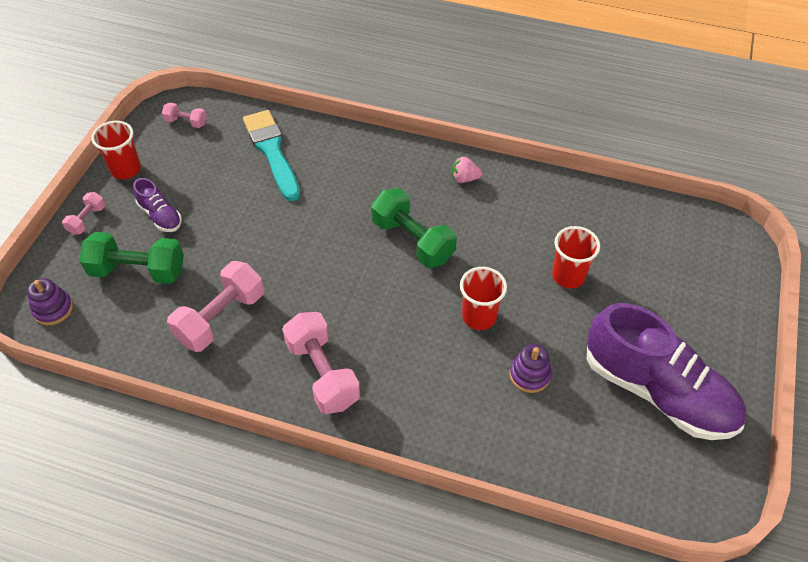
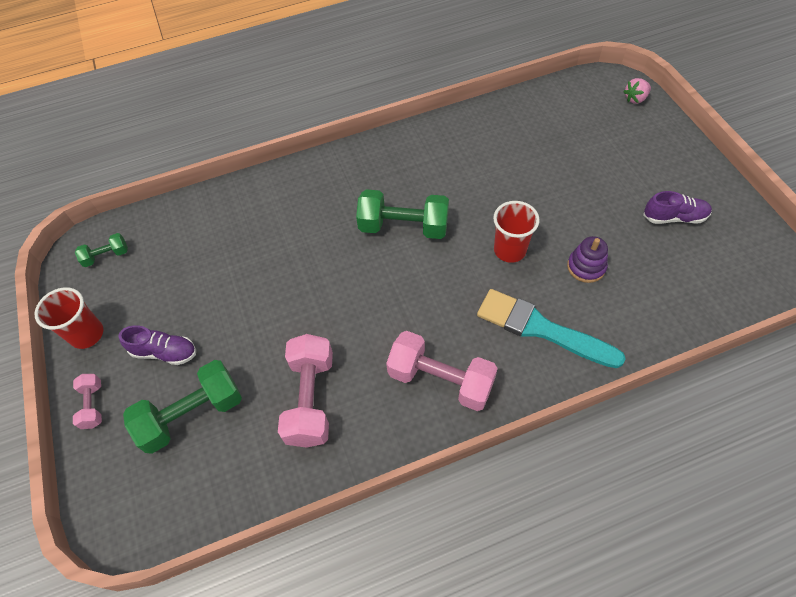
camera: 35 degrees left, 5 degrees up
(53, 309) = (141, 510): purple stacking toy -> none
(186, 122) = (106, 256): pink dumbbell -> green dumbbell
(272, 151) = (214, 231): turquoise brush -> turquoise brush (541, 329)
(464, 178) = (394, 155): pink strawberry -> pink strawberry (635, 99)
(568, 276) = (539, 178): red cup -> none
(658, 391) = (674, 217): purple shoe -> purple shoe, size x0.45

